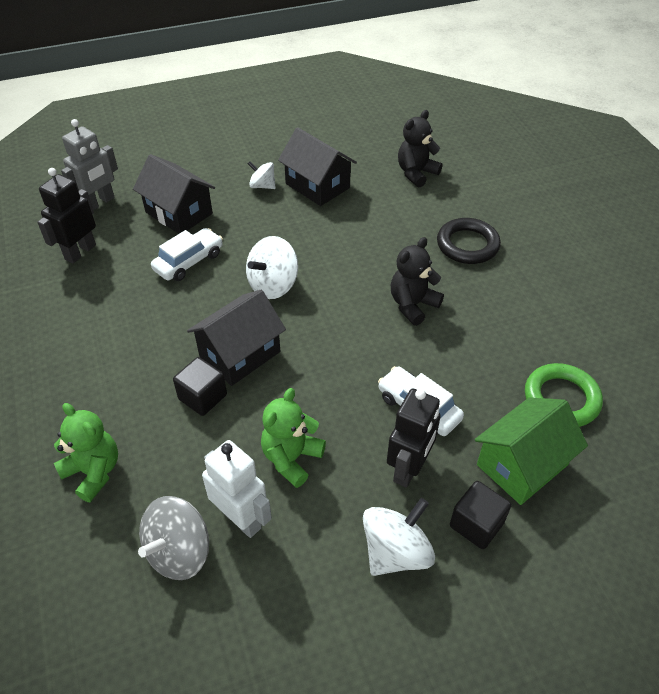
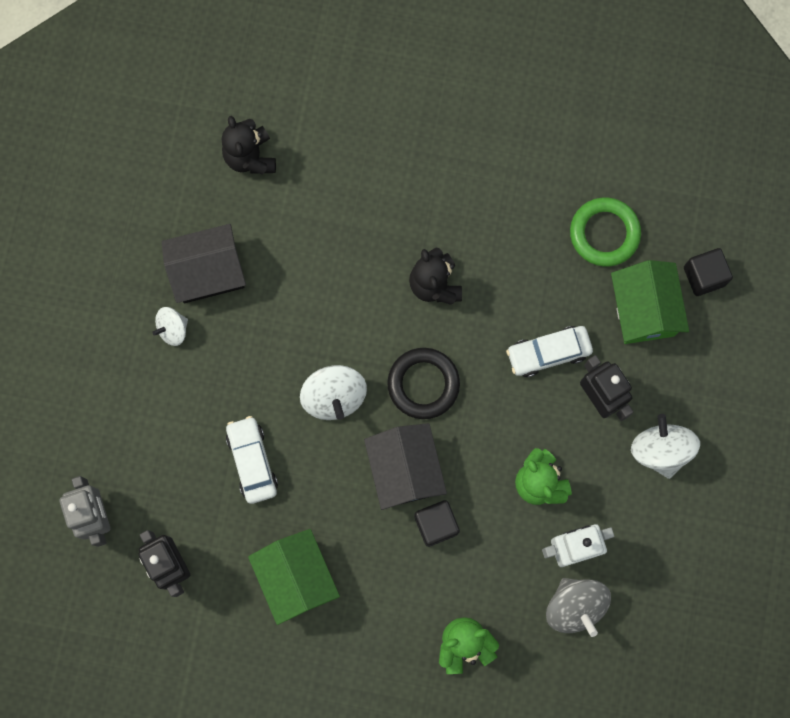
camera: 60 degrees left, 30 degrees up
(104, 325) = (296, 577): none -> green house
(179, 213) = (166, 438): black house -> none
(467, 245) = (388, 181): black ring -> black ring (423, 384)
(476, 524) = (671, 378): black cube -> black cube (704, 276)

